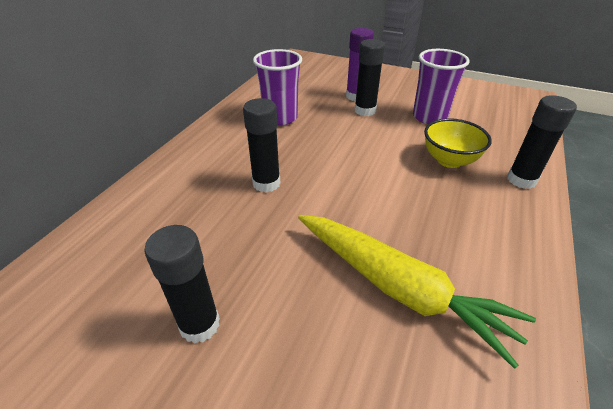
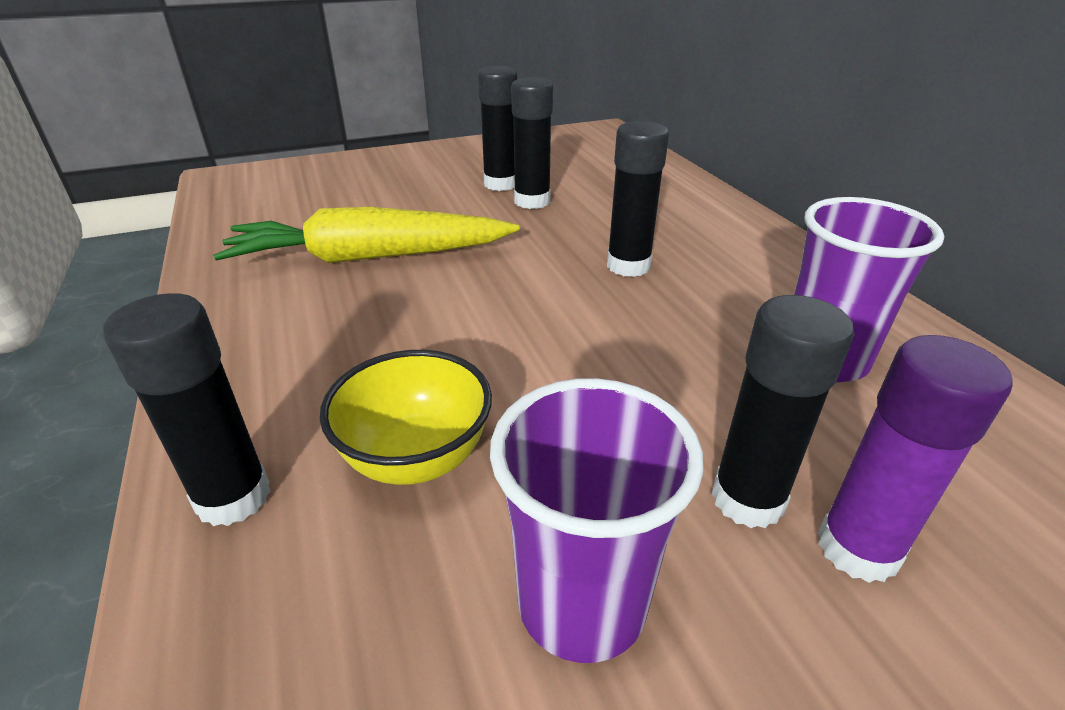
camera: 135 degrees right, 5 degrees down
(219, 276) = (532, 201): none -> black glue stick

